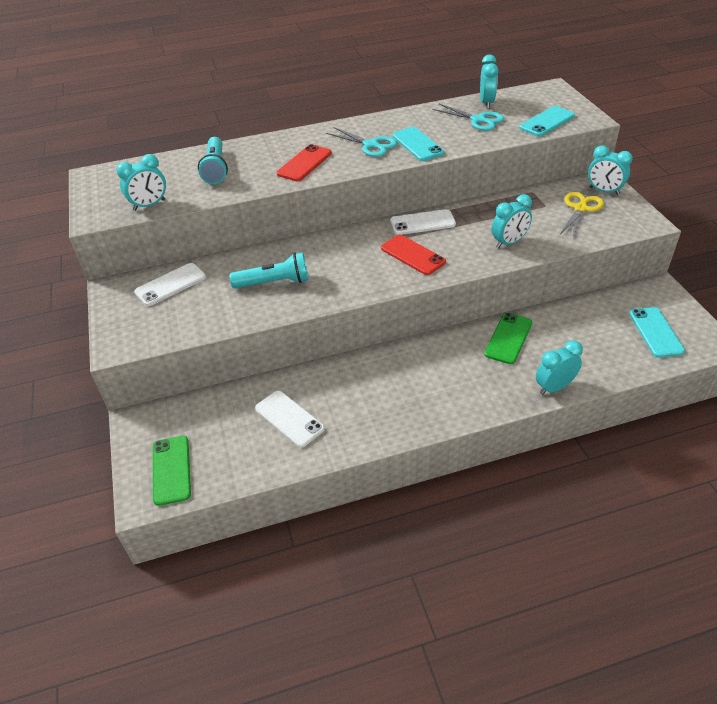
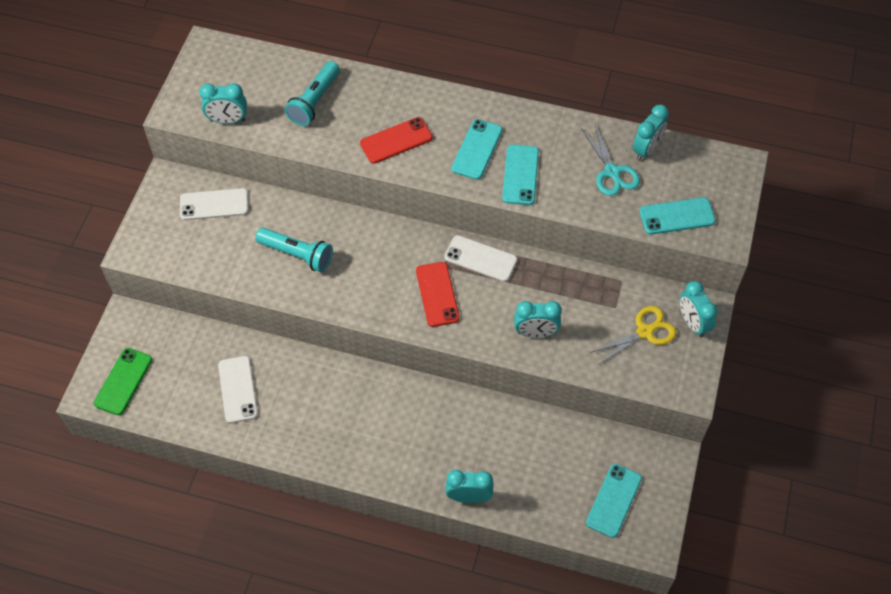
camera: 30 degrees right, 15 degrees up
(371, 145) = (477, 149): turquoise scissors -> turquoise phone
(508, 338) = (477, 423): green phone -> none

